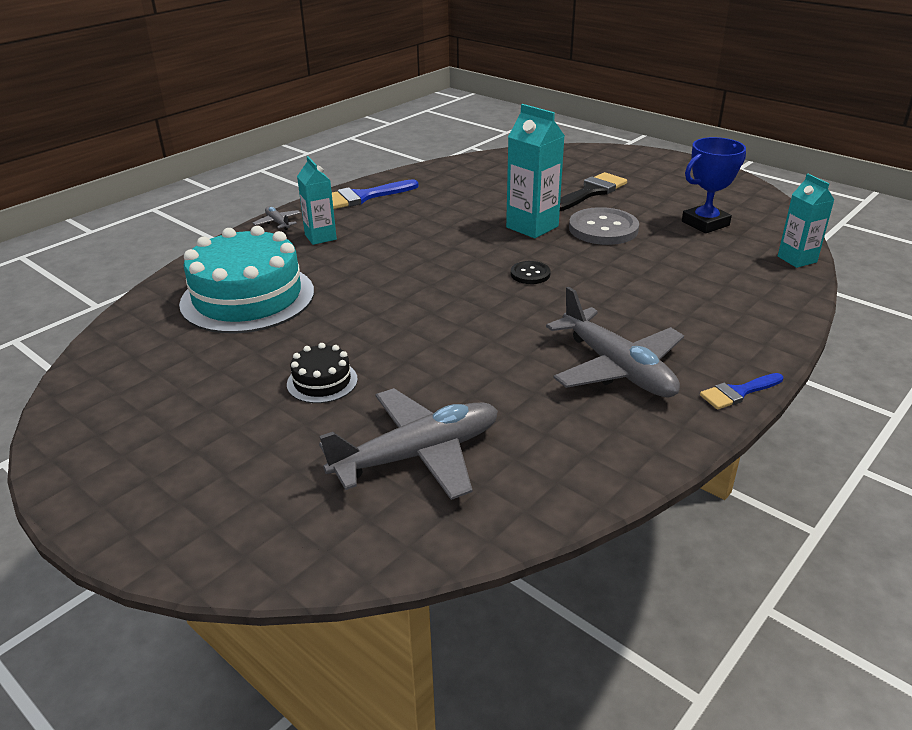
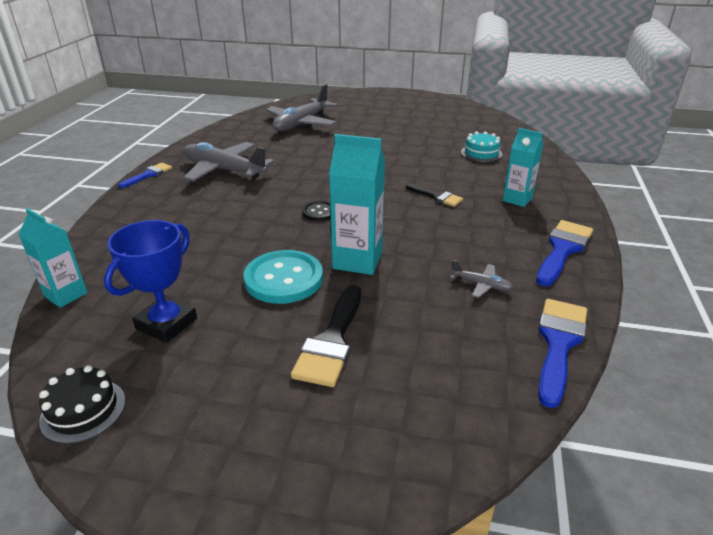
camera: 150 degrees right, 0 degrees up
(247, 297) = (481, 153): turquoise cake -> turquoise cake, size x0.46
(278, 223) = (573, 202): grey plane -> grey plane (481, 285)
(322, 381) = (376, 133): black cake -> black cake (83, 410)
(391, 259) = (436, 196): none -> black brush
(455, 165) = (558, 343): none -> blue brush
(603, 229) = (284, 279): grey button -> turquoise button

